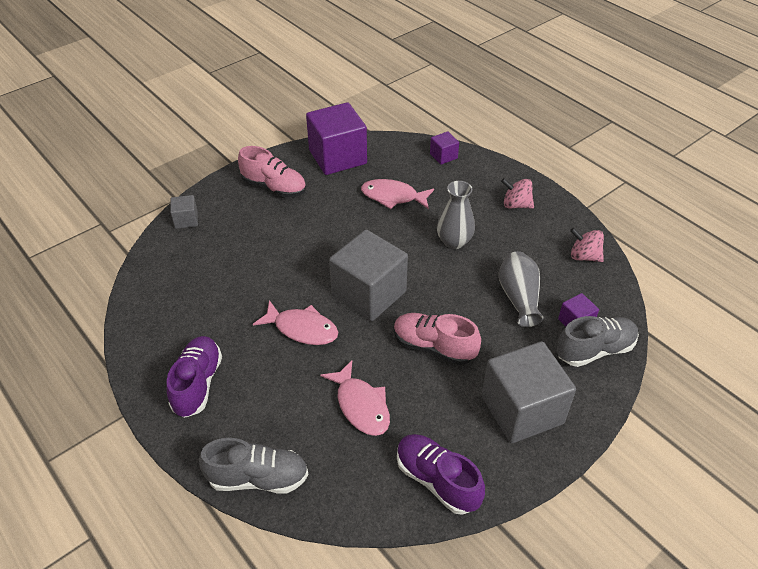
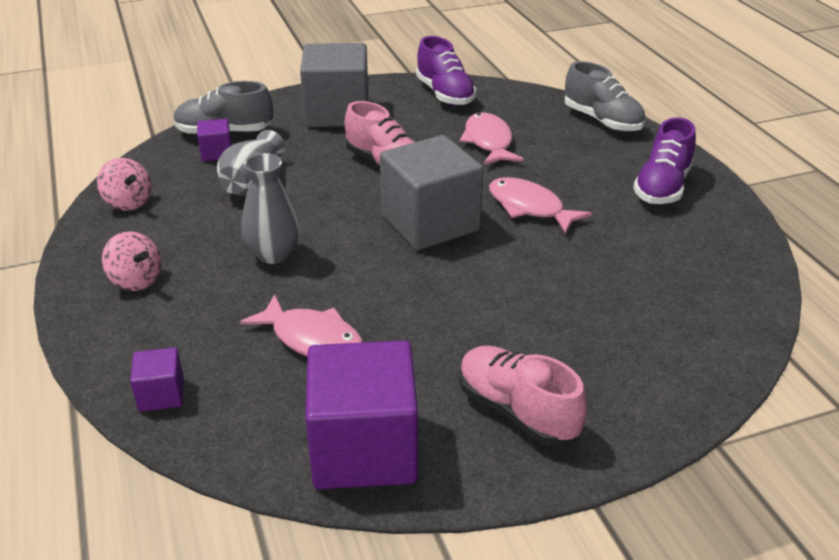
camera: 160 degrees left, 10 degrees down
(186, 220) = (692, 386): grey cube -> none
(258, 478) = (602, 121): grey shoe -> grey shoe turned 150 degrees counterclockwise

